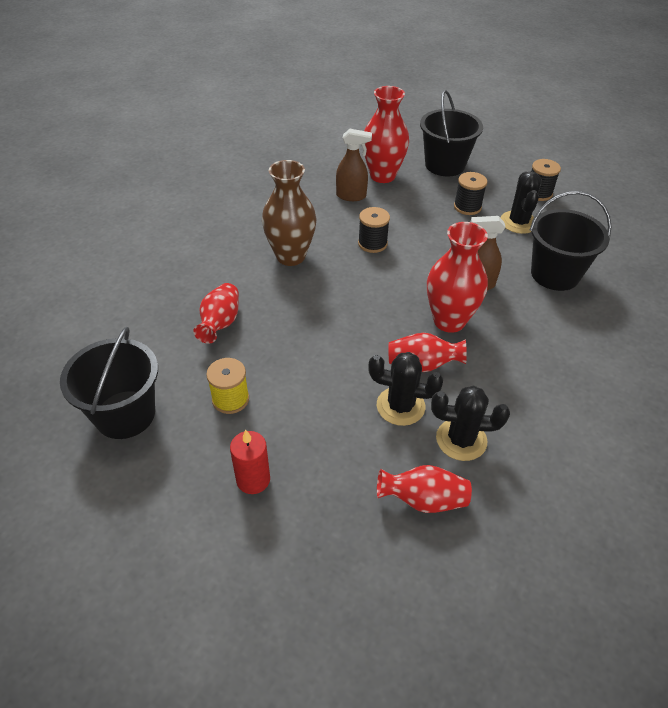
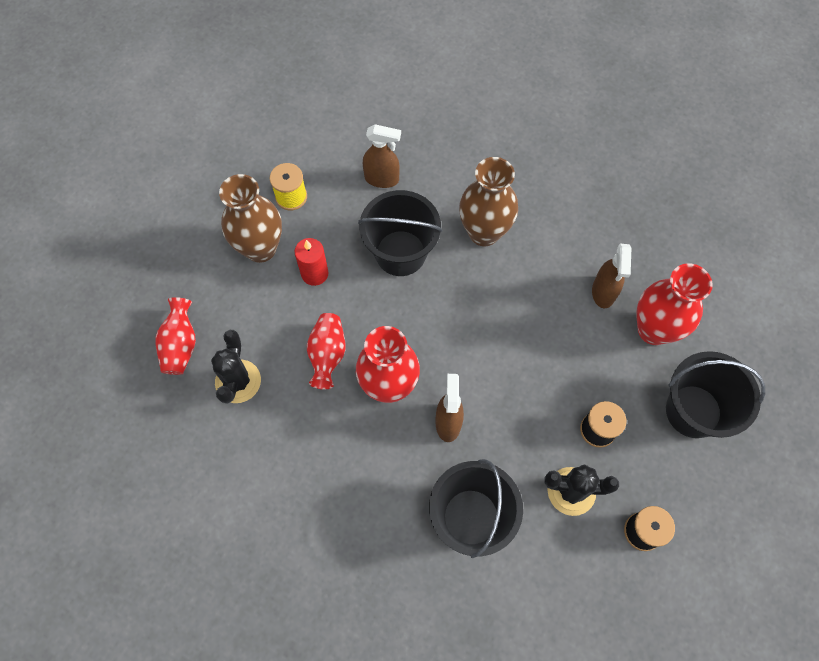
camera: 90 degrees right, 20 degrees up
(125, 414) = (278, 125): black bucket -> black bucket (400, 253)
(220, 323) = (382, 179): red vase -> brown spray bottle
(253, 480) = (210, 220): red candle -> red candle (314, 273)
(296, 426) = (260, 248): none -> brown vase
(372, 243) = (512, 314): black spool -> none
(400, 406) = (278, 332): black cactus -> none

